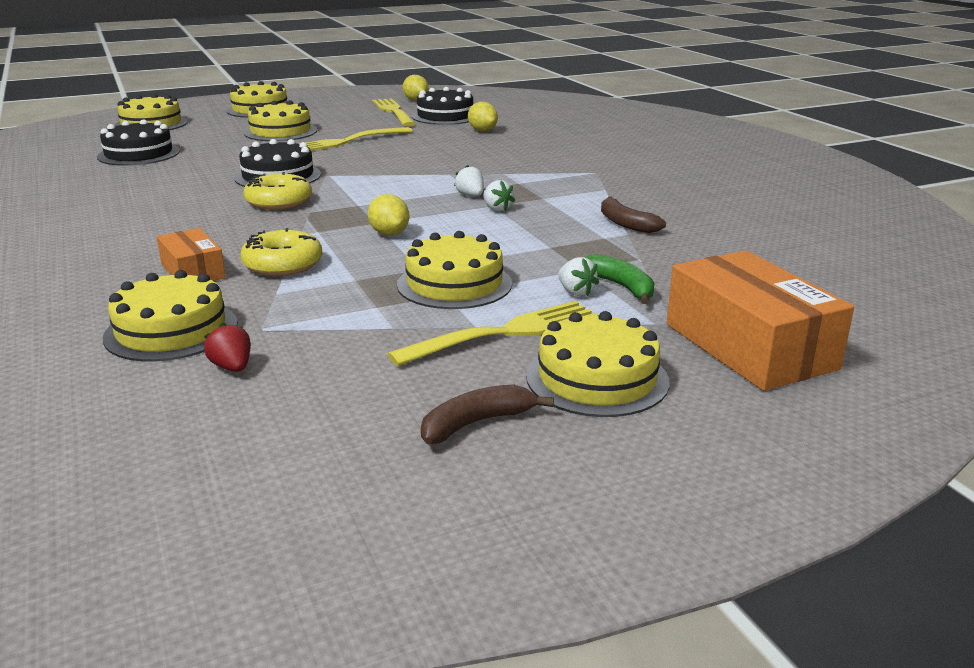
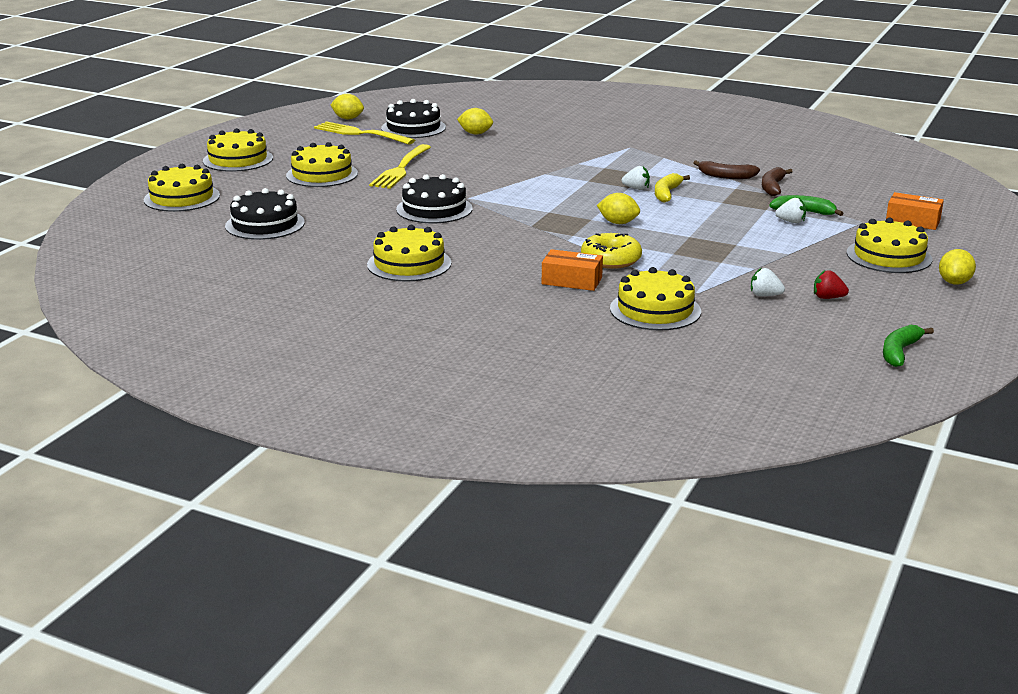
camera: 40 degrees left, 0 degrees up
(232, 367) = (734, 312): red strawberry -> red strawberry (828, 298)
(258, 523) = (899, 352): none -> green banana
(279, 202) = (491, 225): yellow donut -> none
(454, 284) = (727, 238): yellow cake -> yellow cake (409, 264)
(470, 195) = (599, 185): white strawberry -> white strawberry (765, 295)
(476, 423) = (887, 290): brown banana -> brown banana (772, 187)
(503, 333) = (808, 252): yellow fork -> none
(514, 222) = (666, 193): none -> yellow banana
(603, 456) = (954, 282): none -> yellow lemon
(749, 346) = (913, 221): orange box -> orange box, size x0.55

